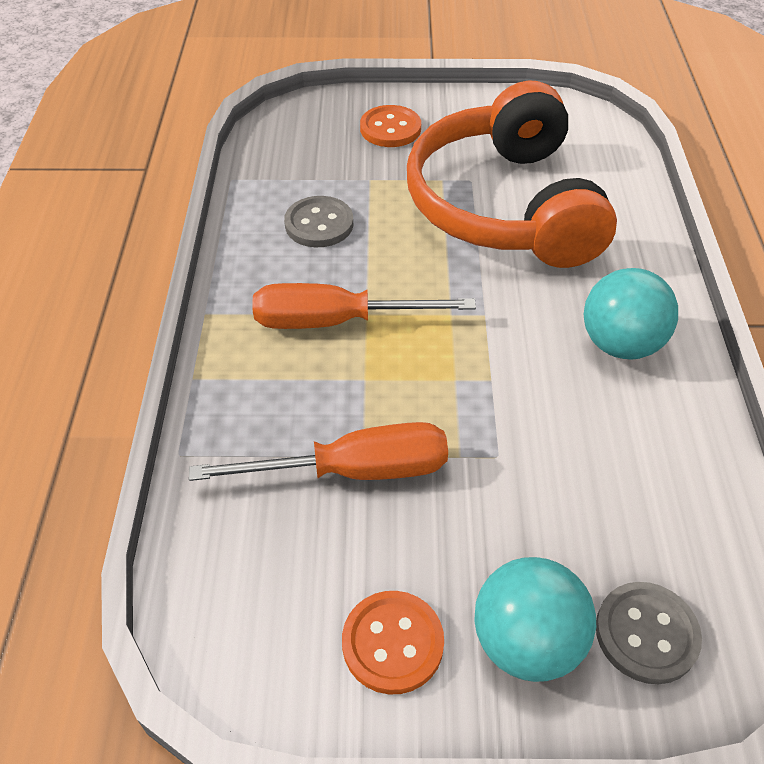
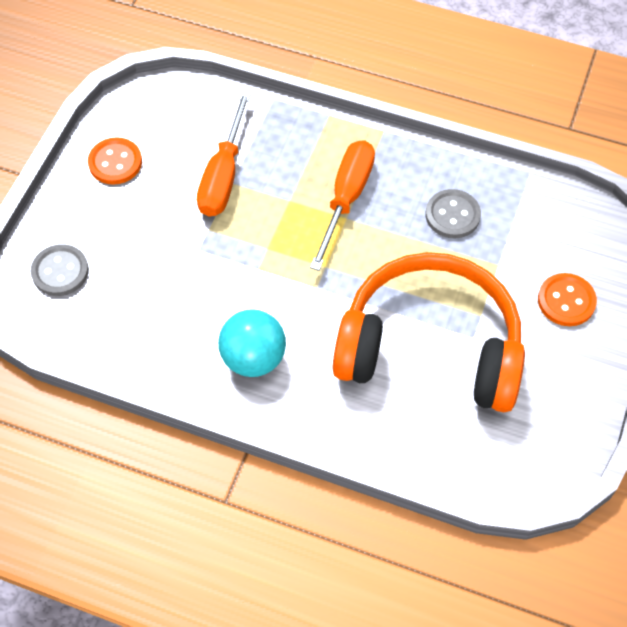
camera: 110 degrees right, 10 degrees up
(526, 641) = (85, 217): turquoise ball -> none

